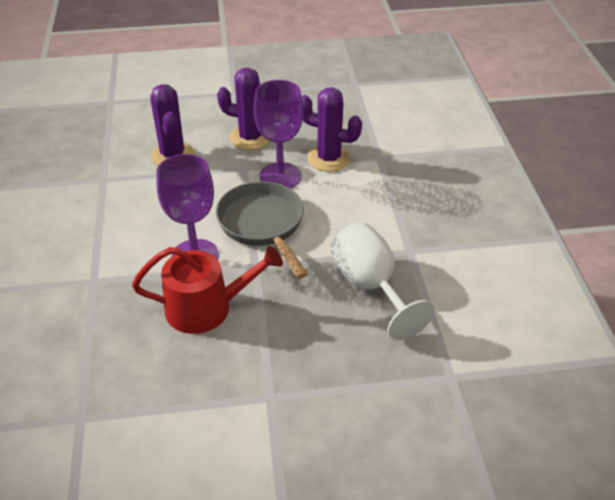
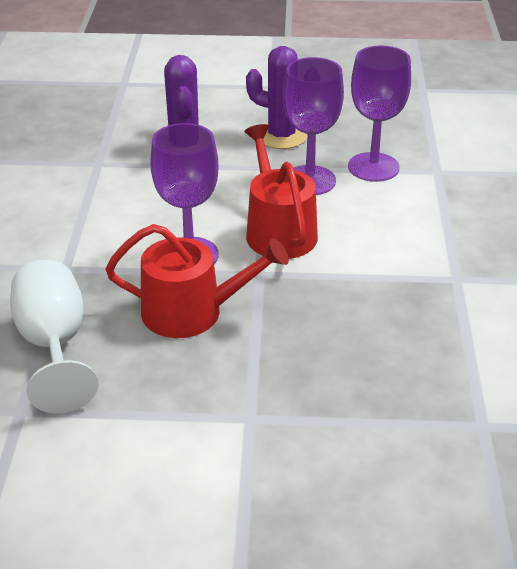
camera: 10 degrees right, 5 degrees down
(263, 225) = (278, 231): grey pan -> red watering can
(328, 158) = (373, 167): purple cactus -> purple goblet
(371, 287) = (399, 313): white goblet -> white goblet (54, 346)

